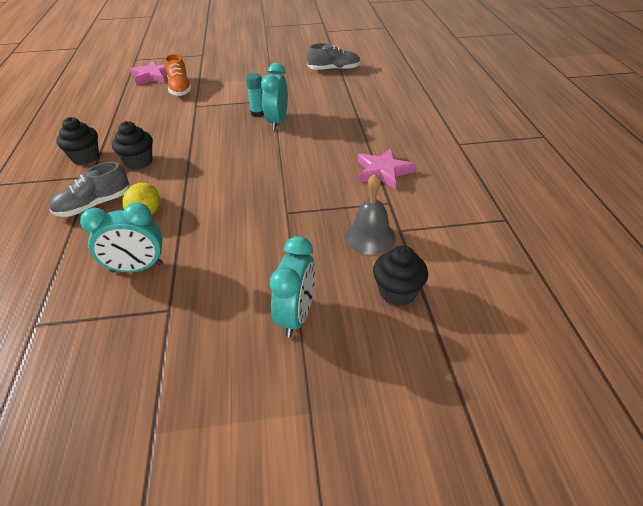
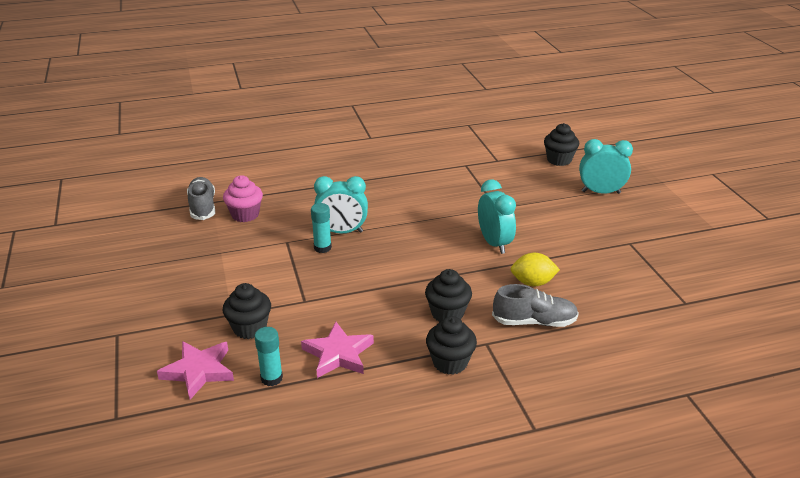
camera: 100 degrees left, 10 degrees down
(94, 205) = (534, 322): grey shoe -> grey shoe turned 45 degrees counterclockwise
(128, 95) = (271, 378): none -> turquoise glue stick
(137, 268) = (600, 268): turquoise clock -> turquoise clock (494, 243)
(180, 89) = (250, 328): orange shoe -> black cupcake
(318, 84) = (245, 215): none -> pink cupcake
(370, 236) = (510, 171): grey bell -> none
(383, 171) = (423, 169): pink star -> pink star (338, 354)

